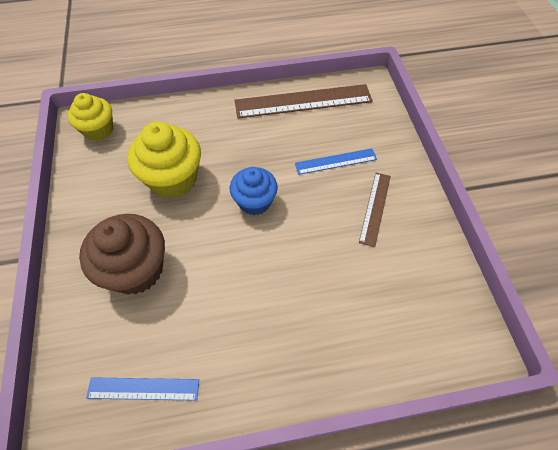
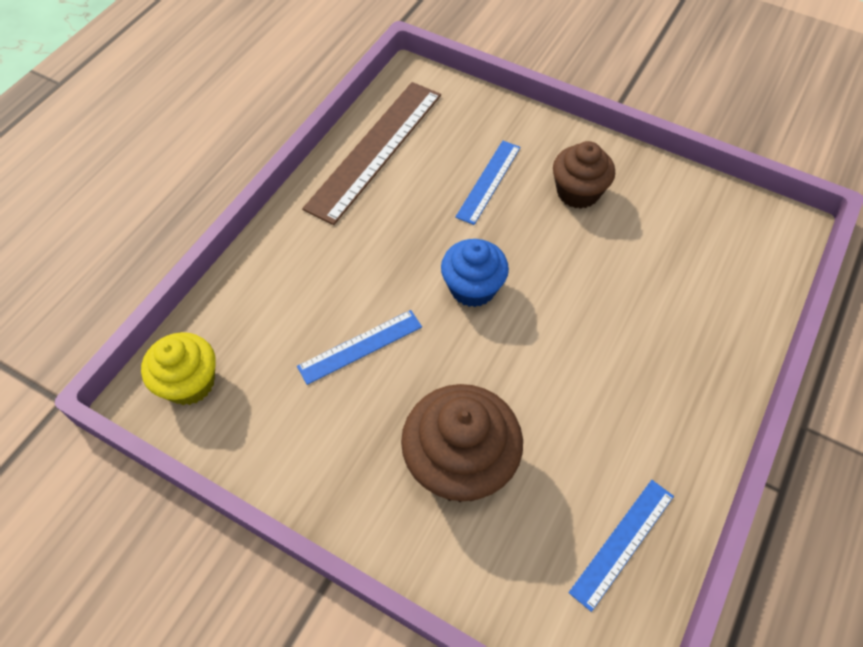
camera: 50 degrees left, 0 degrees up
(173, 179) = (360, 346): yellow cupcake -> blue ruler
(375, 208) = (578, 192): brown ruler -> brown cupcake

